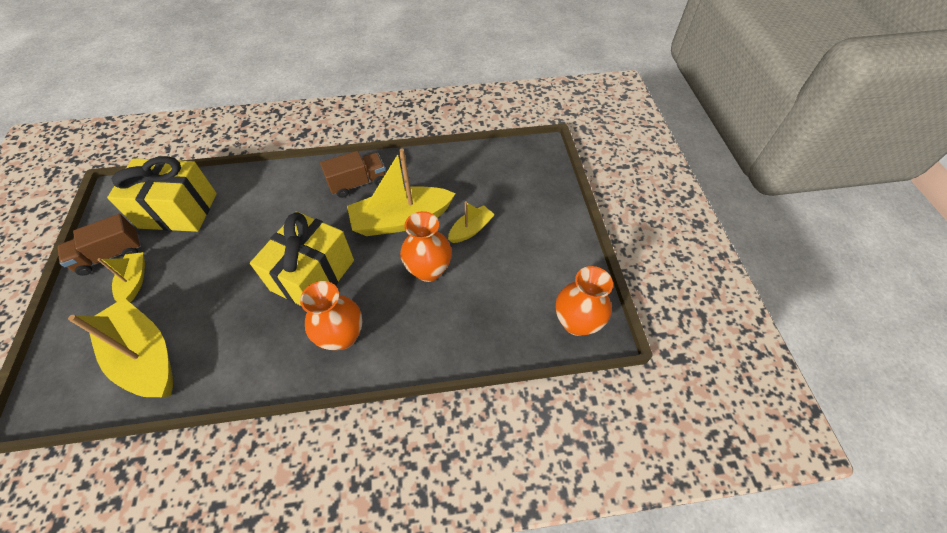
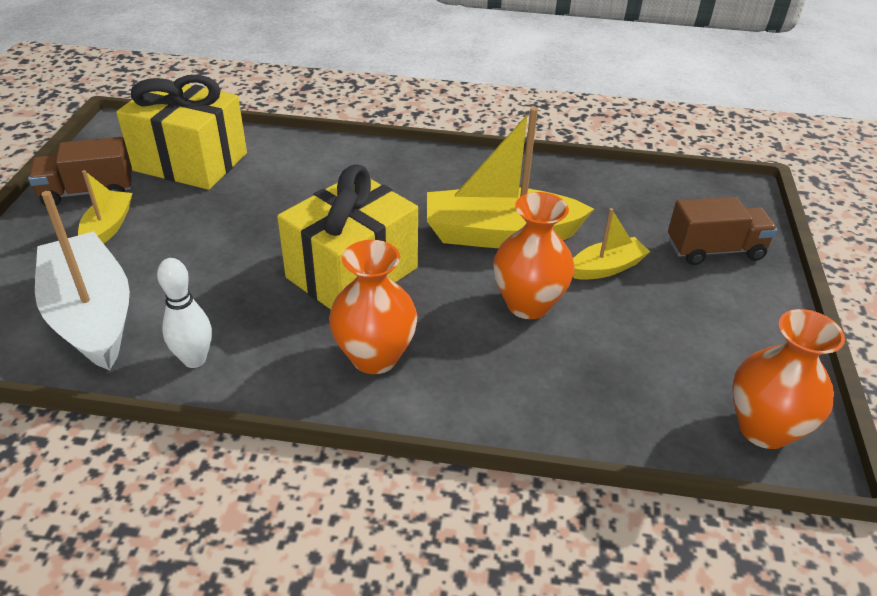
camera: 15 degrees right, 15 degrees down
(145, 356) = (92, 315): yellow boat -> white boat
(226, 371) = (194, 359): none -> white bowling pin
(358, 183) = (446, 179): brown truck -> brown truck (715, 250)

